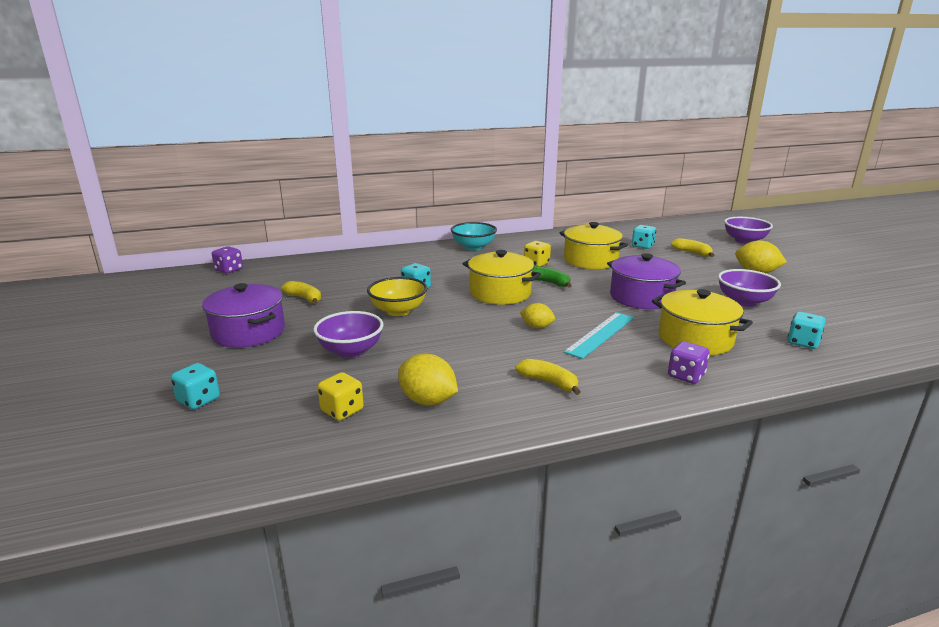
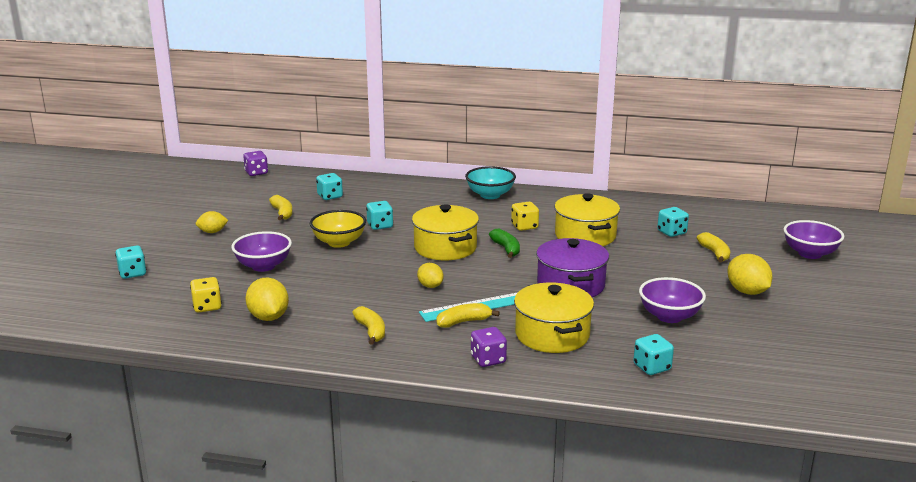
camera: 30 degrees right, 0 degrees up
(248, 332) = (212, 232): purple pot -> yellow lemon
(333, 275) = (330, 196): none -> turquoise dice
(613, 349) = (464, 322): none -> yellow banana

